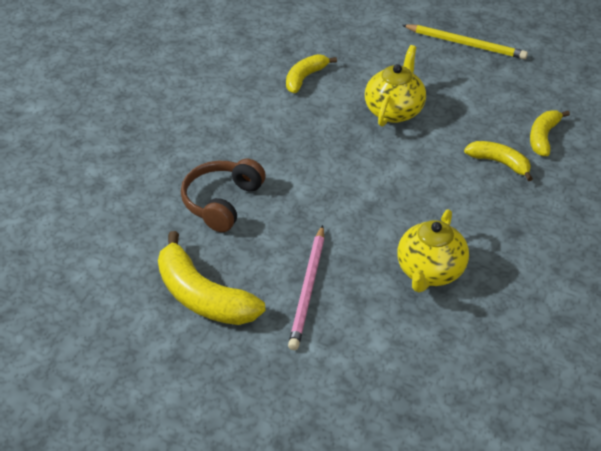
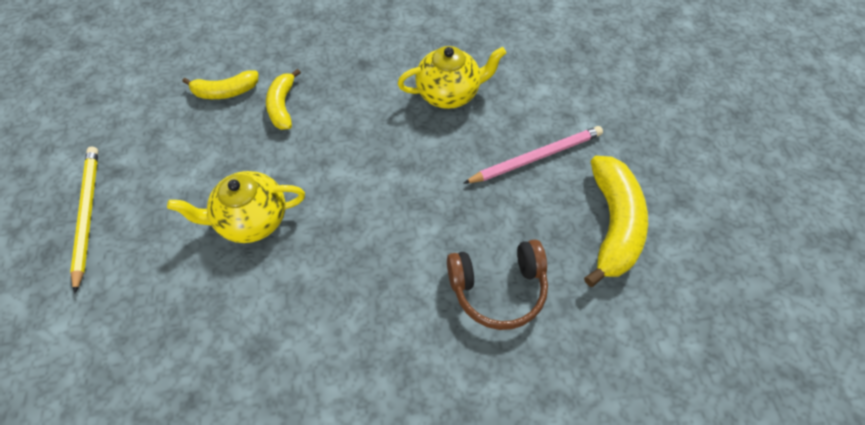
camera: 125 degrees left, 15 degrees up
(305, 78) = (240, 342): yellow banana -> none

